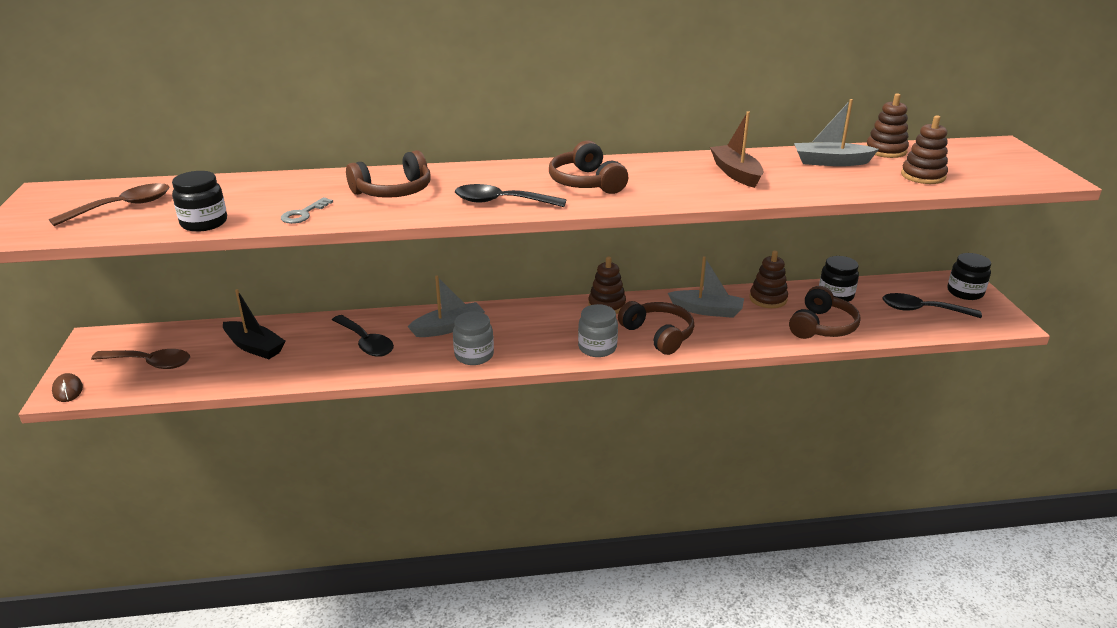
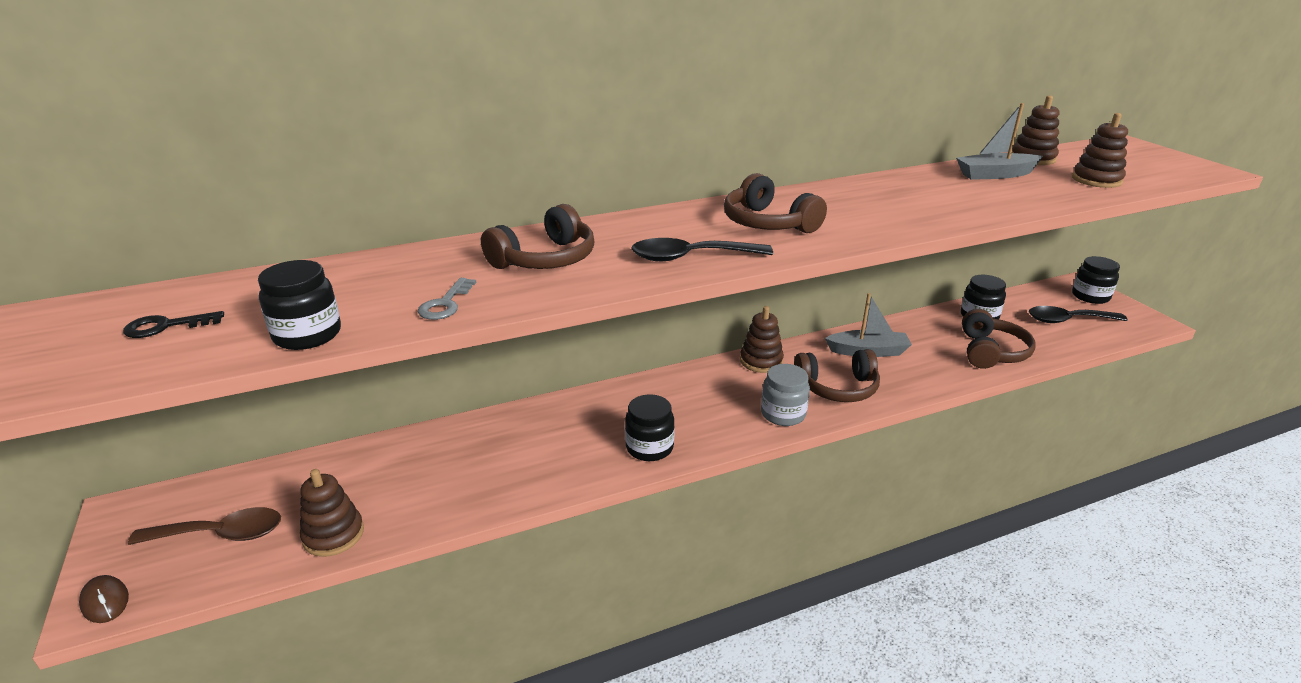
camera: 15 degrees left, 0 degrees up
(123, 207) = (166, 326): brown spoon -> black key
(254, 347) = (362, 484): black boat -> none
(366, 343) = (508, 453): black spoon -> none
(448, 327) = (599, 416): grey boat -> none
(474, 355) = (649, 447): grey jar -> black jar
(658, 335) = (837, 388): brown headphones -> brown headphones turned 135 degrees clockwise
(736, 173) = (916, 196): brown boat -> none
(768, 299) = (918, 329): brown stacking toy -> brown stacking toy (333, 535)

